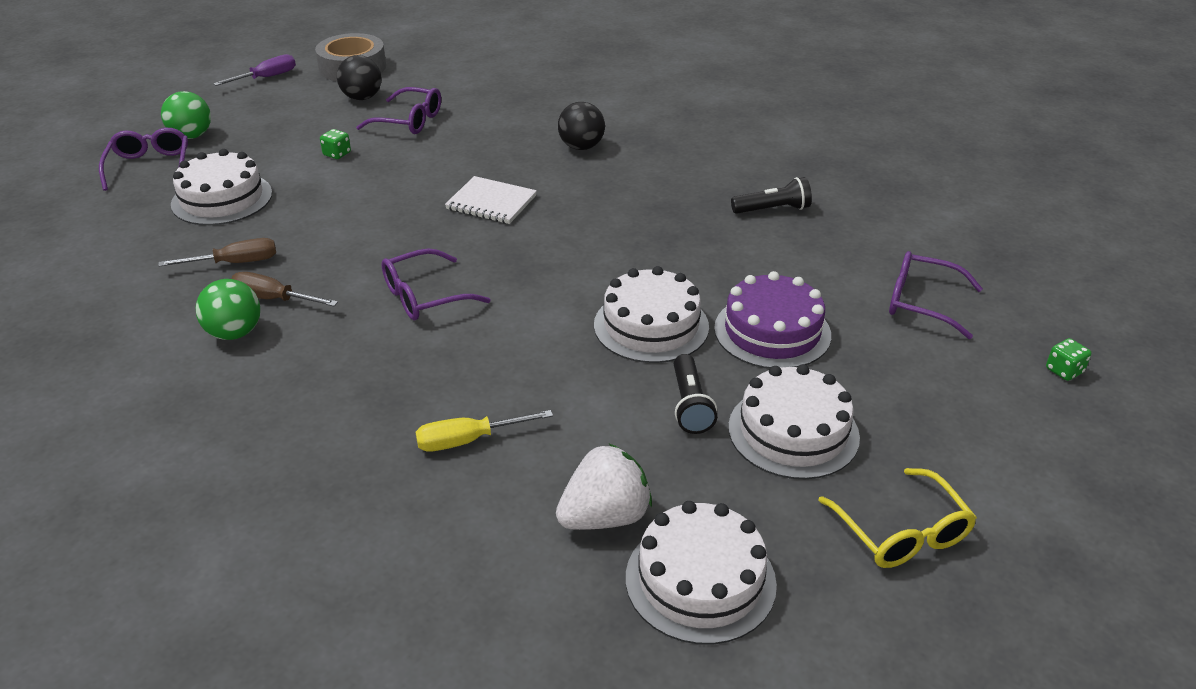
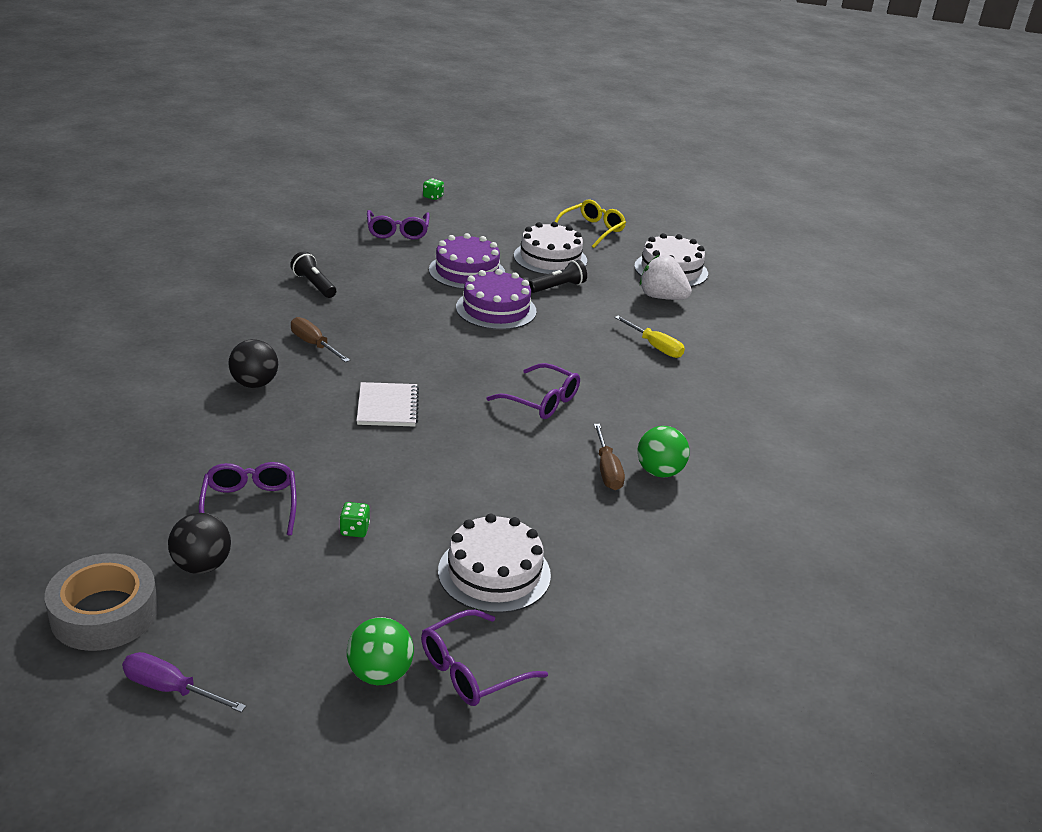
camera: 120 degrees left, 5 degrees down
(235, 263) = (582, 512): brown screwdriver -> brown screwdriver (314, 344)
(651, 326) = (496, 309): white cake -> purple cake

